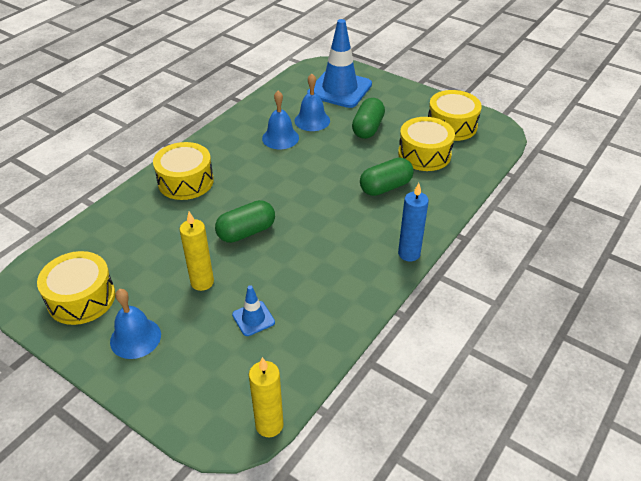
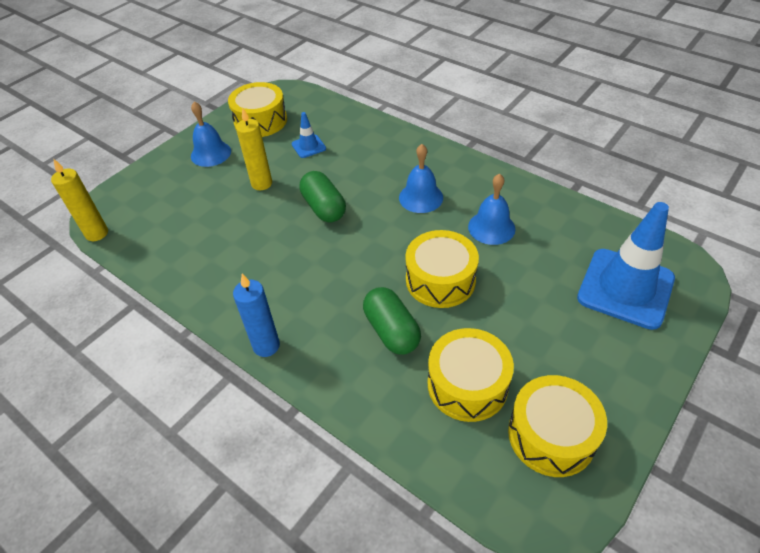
camera: 95 degrees right, 5 degrees up
(185, 181) = (406, 159): yellow drum -> yellow drum (440, 280)
(253, 318) = (209, 219): blue traffic cone -> blue traffic cone (308, 146)
(312, 120) = (535, 257): blue bell -> blue bell (421, 197)
(368, 128) = (526, 318): green capsule -> none

